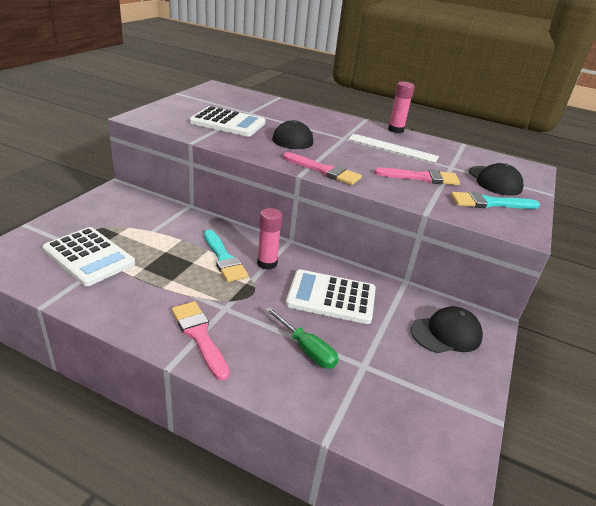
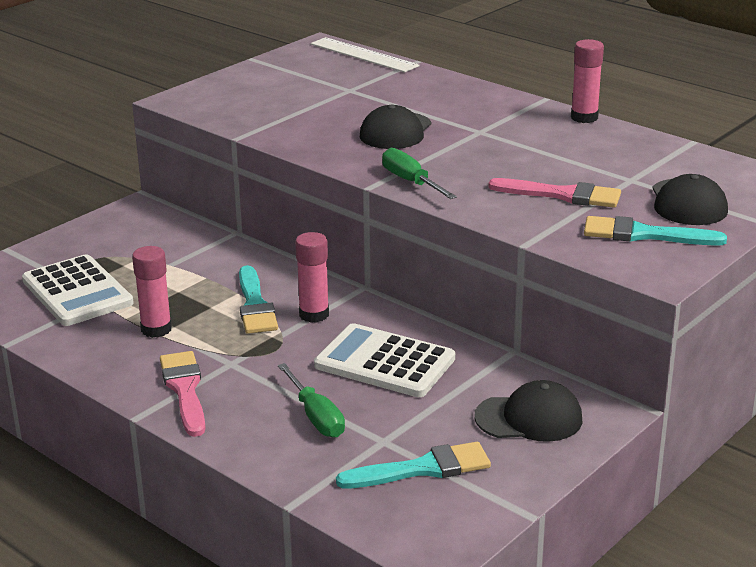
camera: 20 degrees right, 5 degrees down
(159, 283) = (156, 329): none -> pink glue stick
(228, 123) = (305, 107): white calculator -> none
(324, 171) = (410, 182): pink brush -> green screwdriver
(392, 148) = (552, 148): white ruler -> white ruler (363, 55)
(403, 388) = (422, 469): none -> turquoise brush

